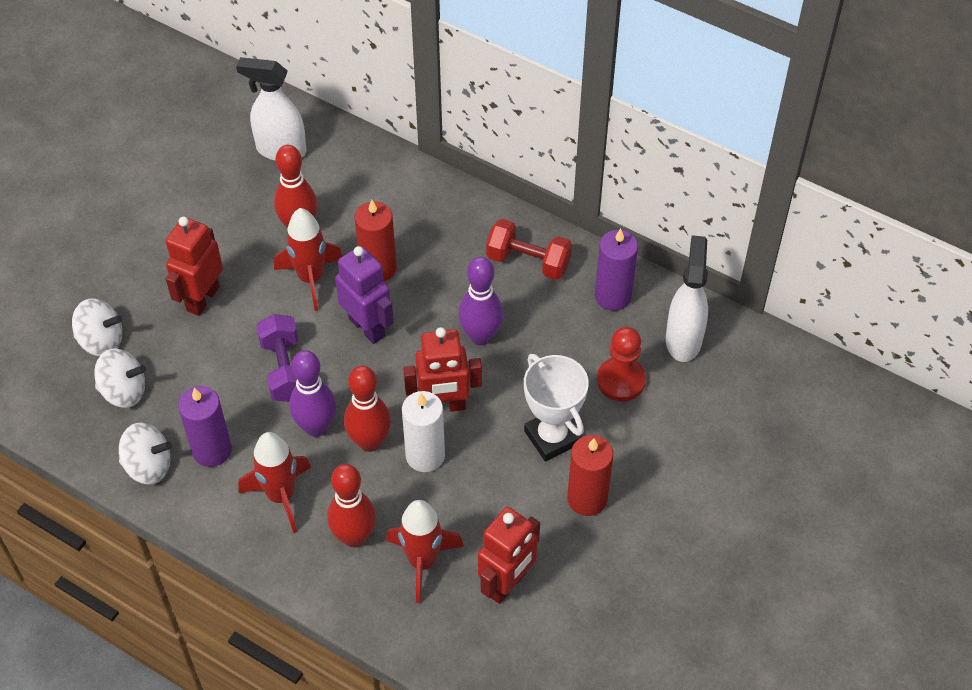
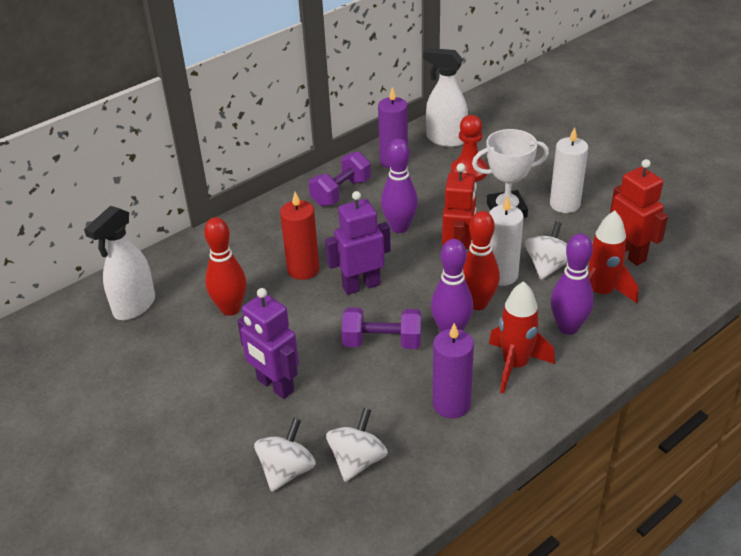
camera: 70 degrees left, 15 degrees down
(148, 466) = (453, 454): white spinning top -> white spinning top (548, 266)
(202, 298) = (275, 385): red robot -> purple robot
(311, 278) = (292, 310): red rocket -> none
(354, 537) = (568, 327): red bowling pin -> purple bowling pin
(528, 261) = (341, 192): red dumbbell -> purple dumbbell
(587, 499) = (564, 204): red candle -> white candle

